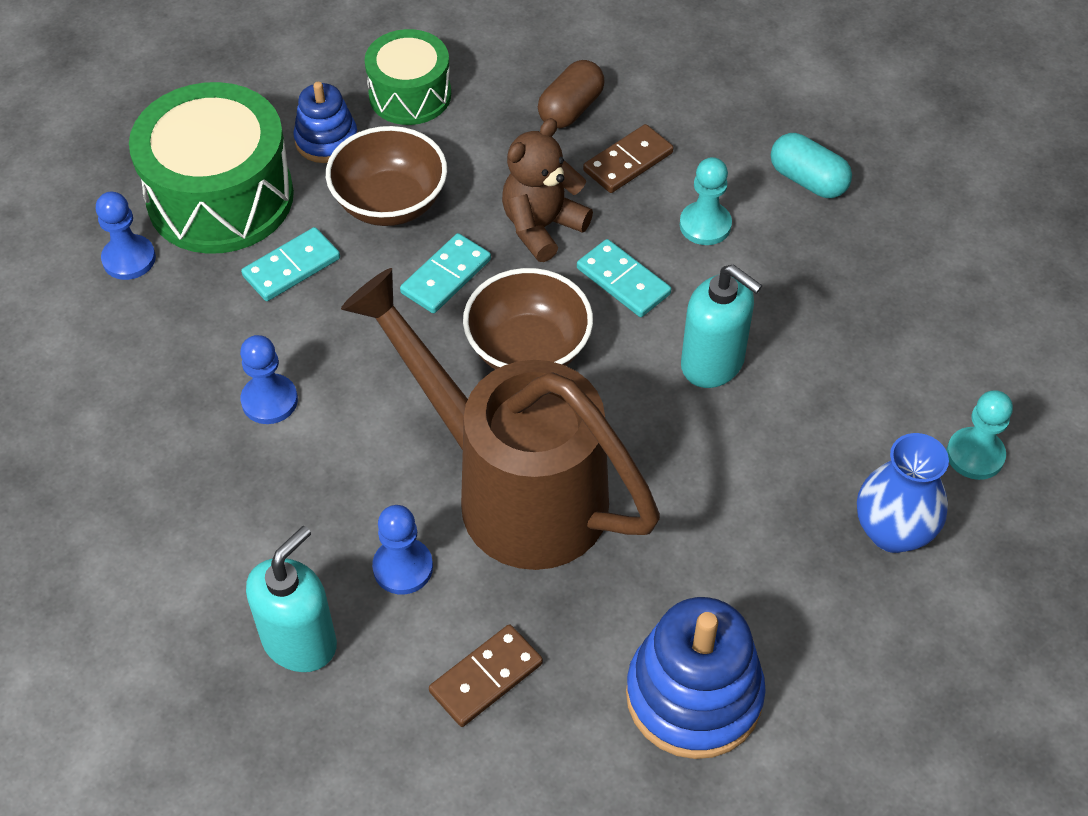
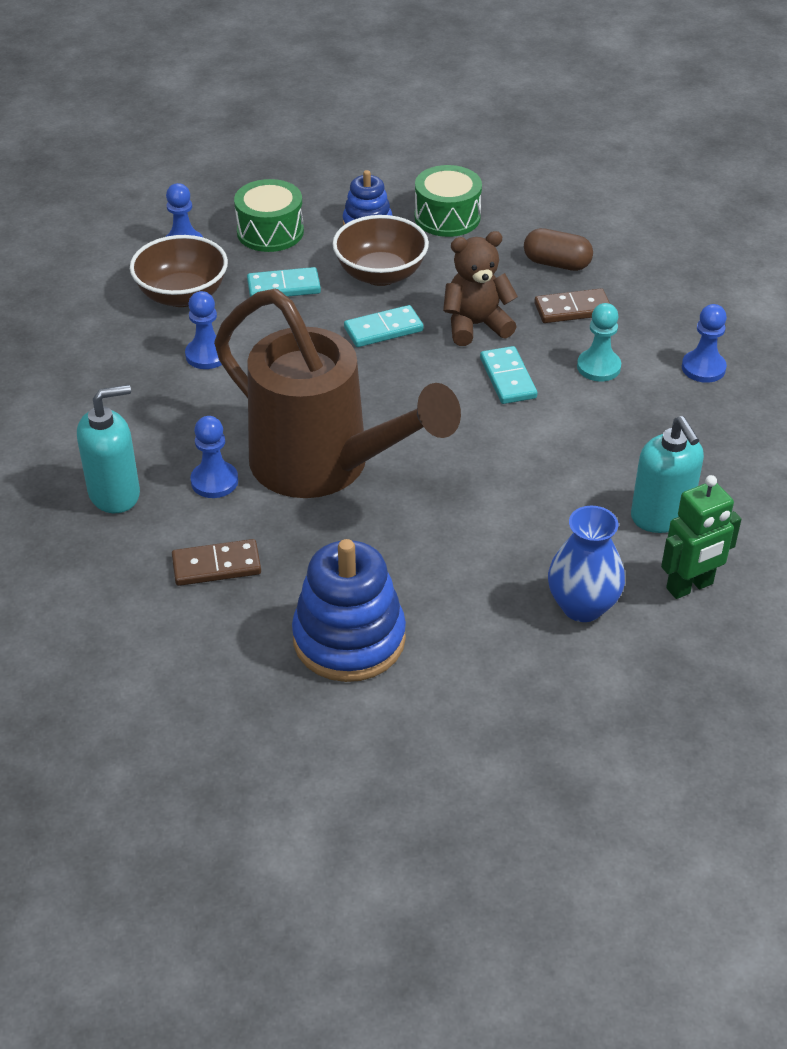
camera: 30 degrees right, 10 degrees down
(220, 197) = (270, 232): green drum -> green drum, size x0.59
(512, 488) = (325, 467): brown watering can -> brown watering can turned 150 degrees clockwise
(528, 349) = (405, 392): brown bowl -> brown bowl (182, 295)
(571, 109) = (557, 263): brown capsule -> brown capsule turned 45 degrees clockwise
(713, 363) = (532, 451): turquoise soap dispenser -> turquoise soap dispenser (661, 516)
(808, 180) = (703, 368): turquoise capsule -> blue pawn
(975, 455) = (690, 586): turquoise pawn -> green robot

